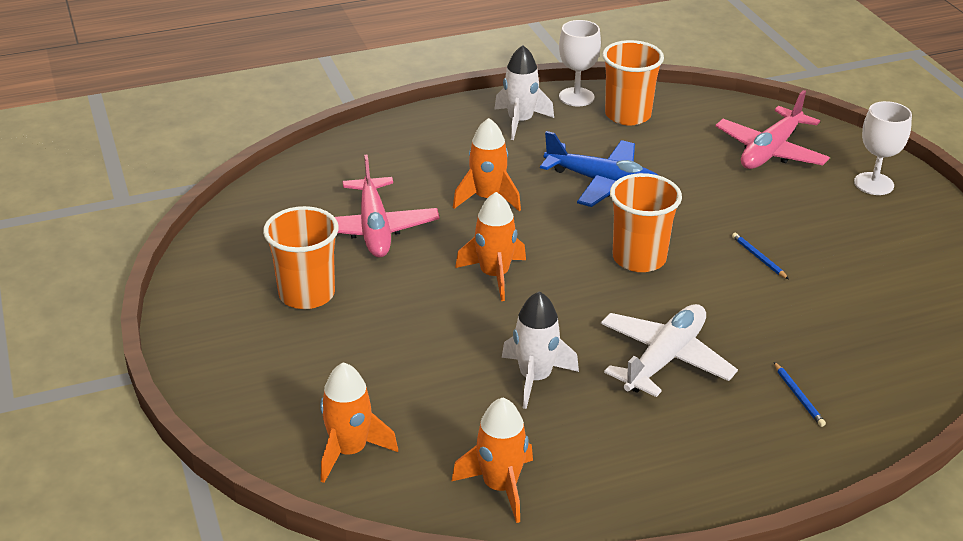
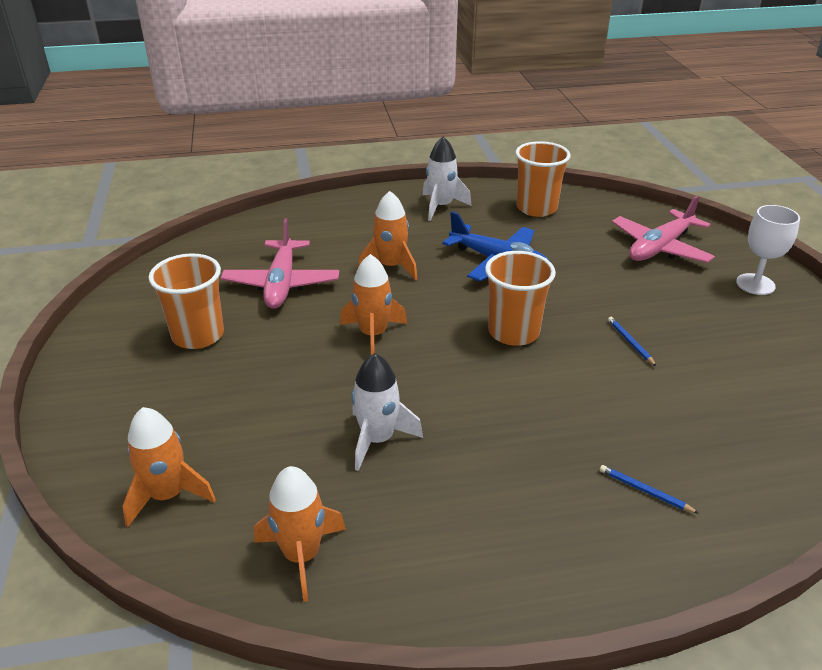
camera: 10 degrees right, 0 degrees up
(576, 97) = (496, 191): white goblet -> none
(665, 359) = (513, 434): white plane -> none
(798, 396) = (645, 491): blue pencil -> blue pencil turned 135 degrees clockwise

